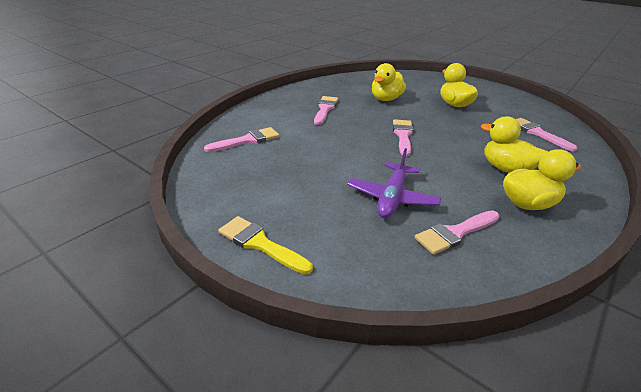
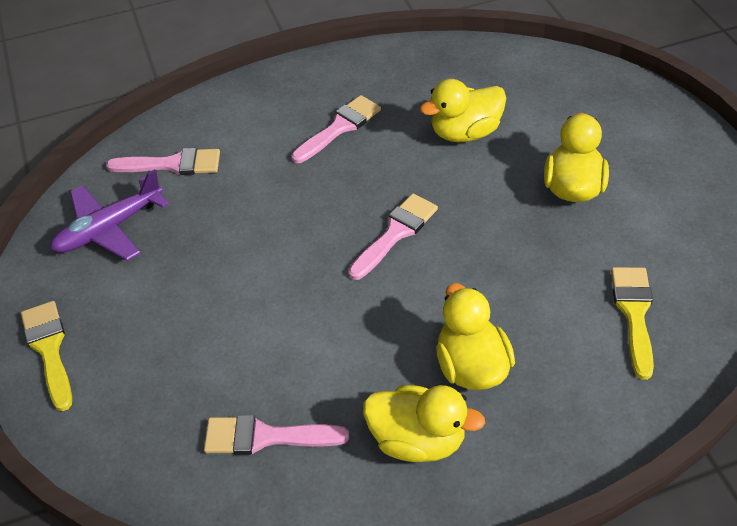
camera: 35 degrees right, 15 degrees up
(392, 198) = (250, 347): purple plane -> purple plane (109, 229)
(537, 133) = (634, 314): pink brush -> yellow brush

